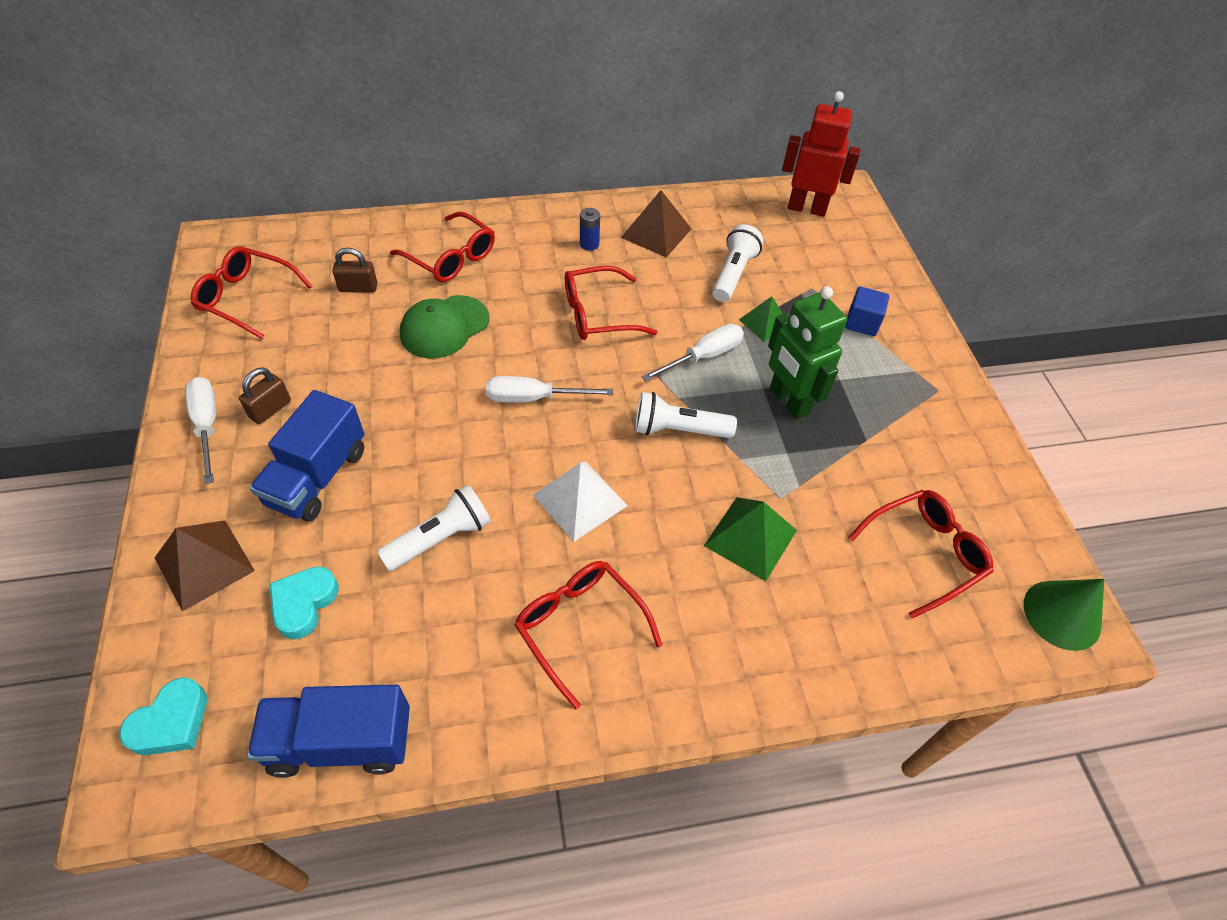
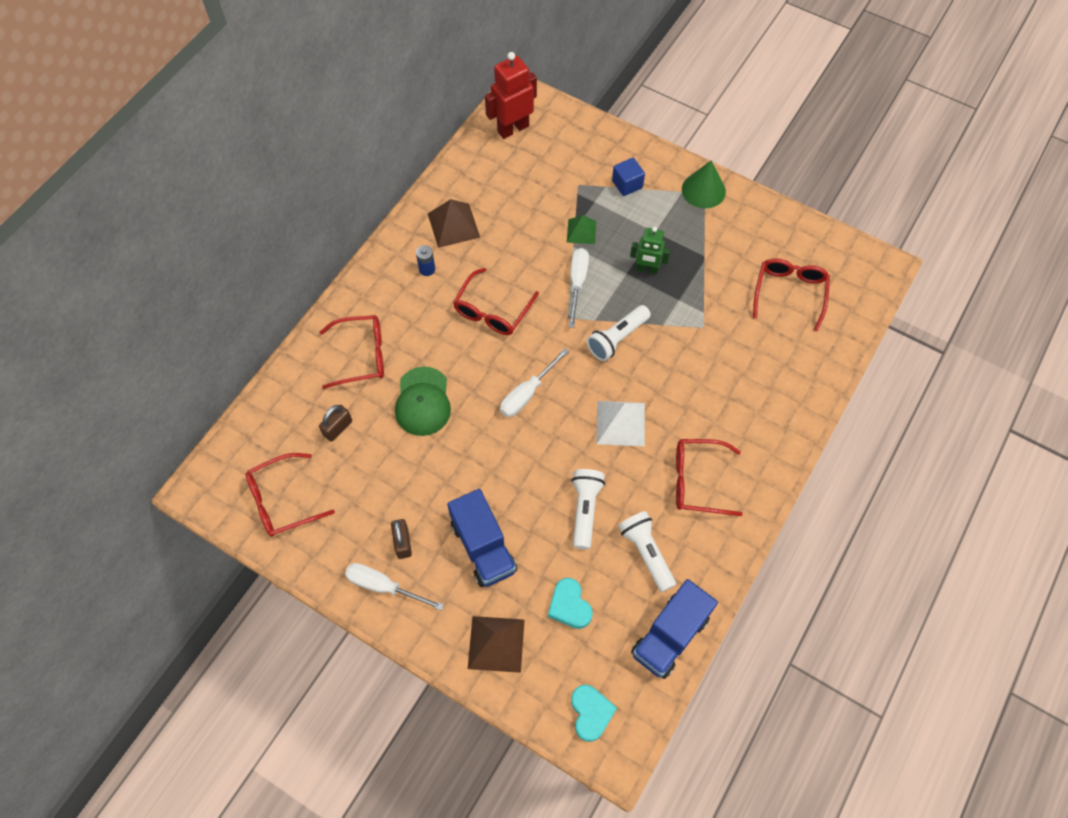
camera: 45 degrees left, 10 degrees up
(733, 274) = (529, 214): white flashlight -> white flashlight (646, 553)
(750, 537) = (714, 361): green pyramid -> none
(788, 401) = (647, 269): green robot -> green robot, size x0.64
(1062, 614) = (866, 268): green cone -> green cone (703, 190)

